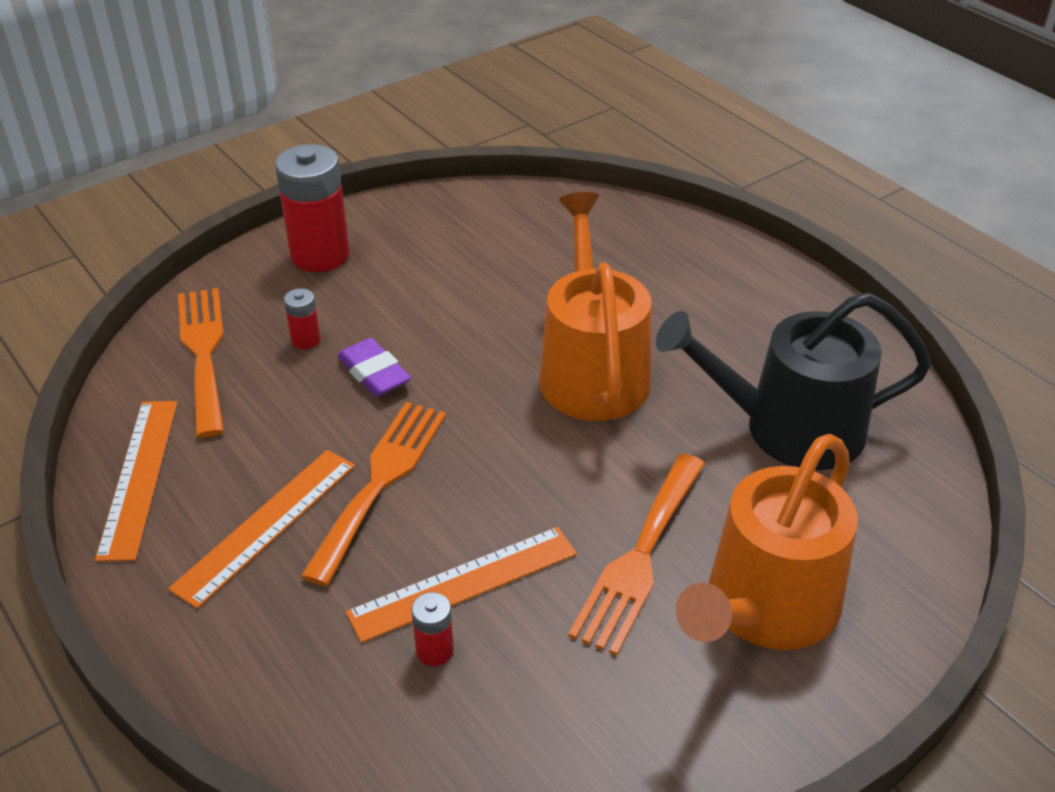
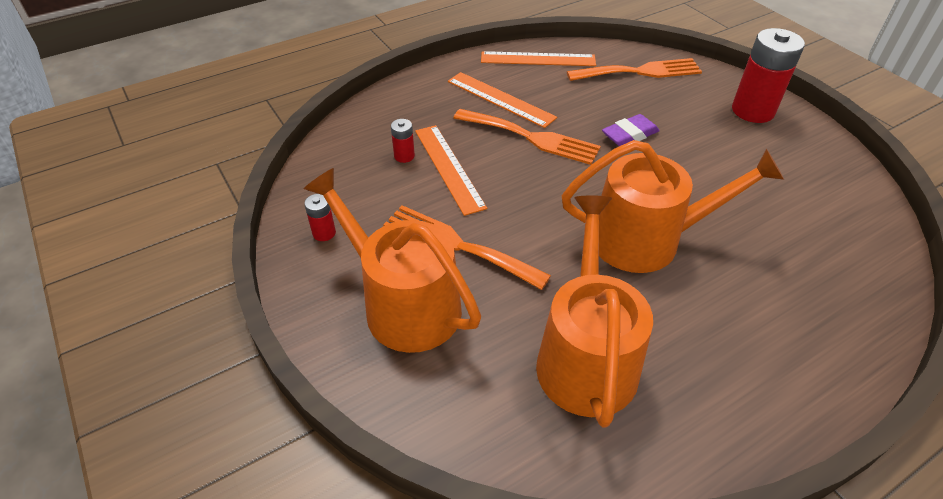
camera: 95 degrees right, 5 degrees up
(306, 340) = (658, 107): red battery -> red battery (324, 233)
(789, 428) = (586, 357): black watering can -> orange watering can

